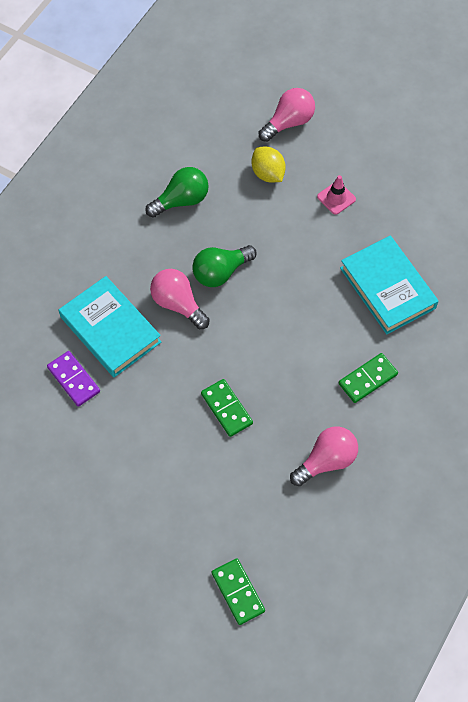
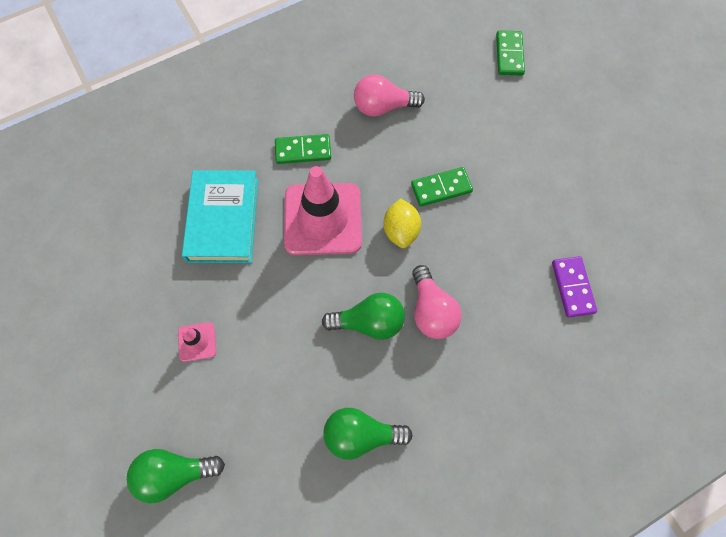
camera: 150 degrees left, 5 degrees up
(110, 329) = (513, 320): turquoise book -> none
(226, 409) = (441, 188): green domino -> green domino turned 75 degrees clockwise
(268, 174) = (245, 415): yellow lemon -> yellow lemon (401, 231)
(288, 122) = (174, 474): pink light bulb -> green light bulb
(309, 329) = (323, 219): none -> pink traffic cone

